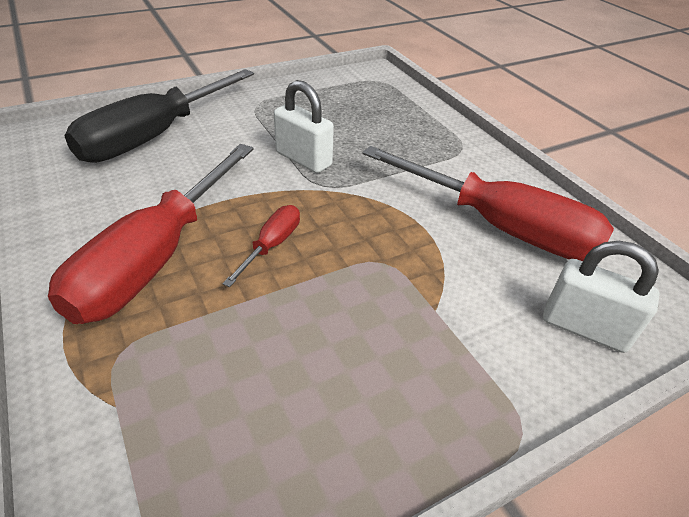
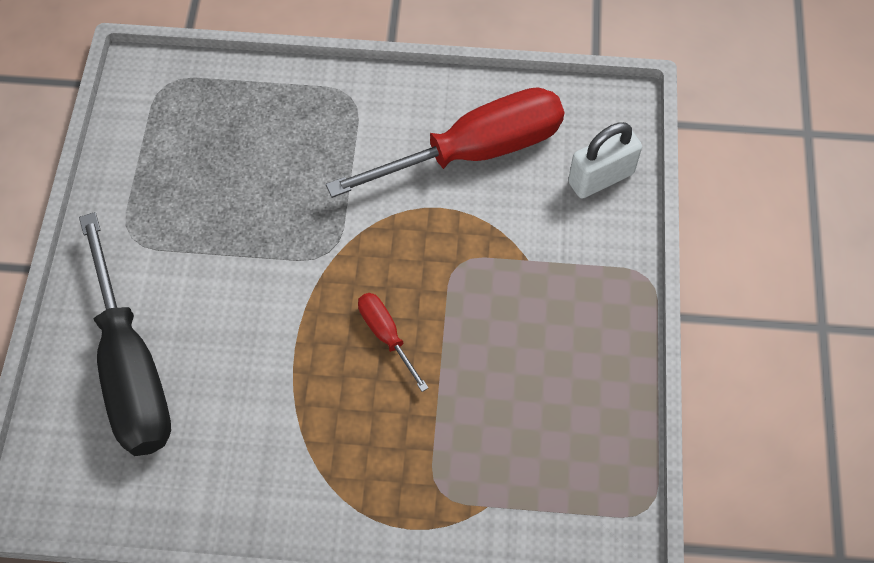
camera: 55 degrees left, 20 degrees up
(156, 258) = (345, 431): red screwdriver -> none
(303, 159) = (275, 246): white padlock -> none

